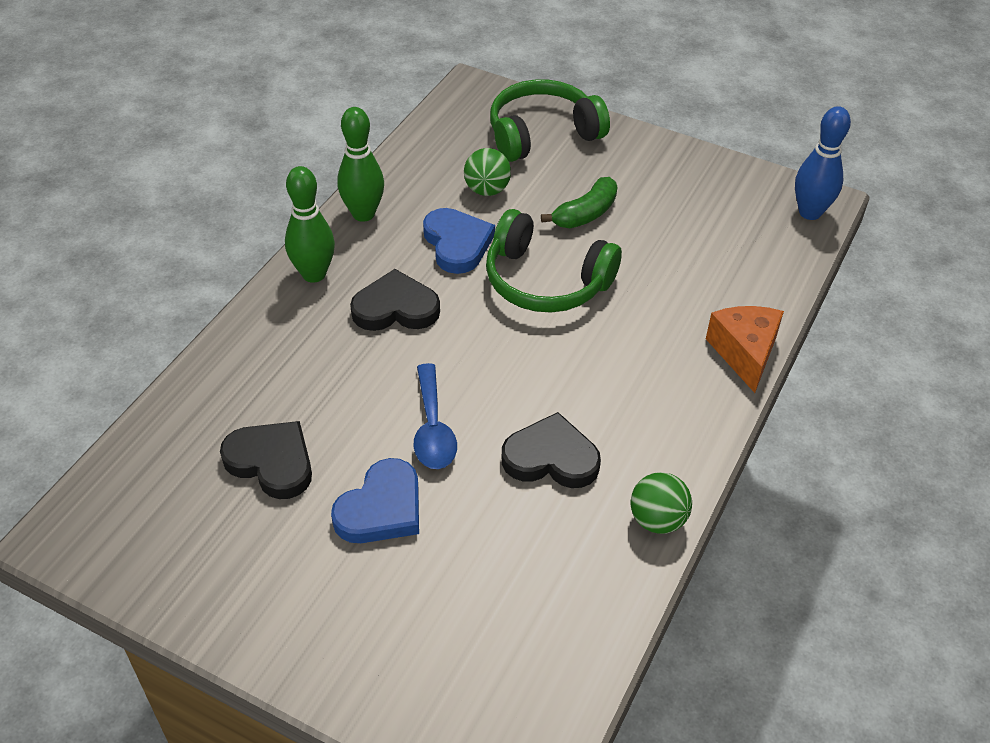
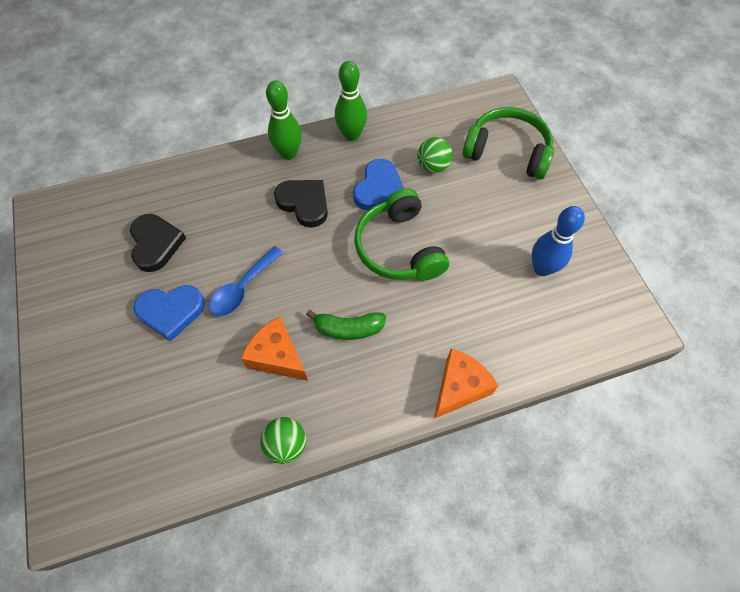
camera: 45 degrees right, 15 degrees up
(551, 458) = (277, 356): black heart -> orange cheese
(585, 214) = (471, 222): green banana -> green banana (348, 328)
(810, 212) = (621, 328): blue bowling pin -> blue bowling pin (542, 268)

